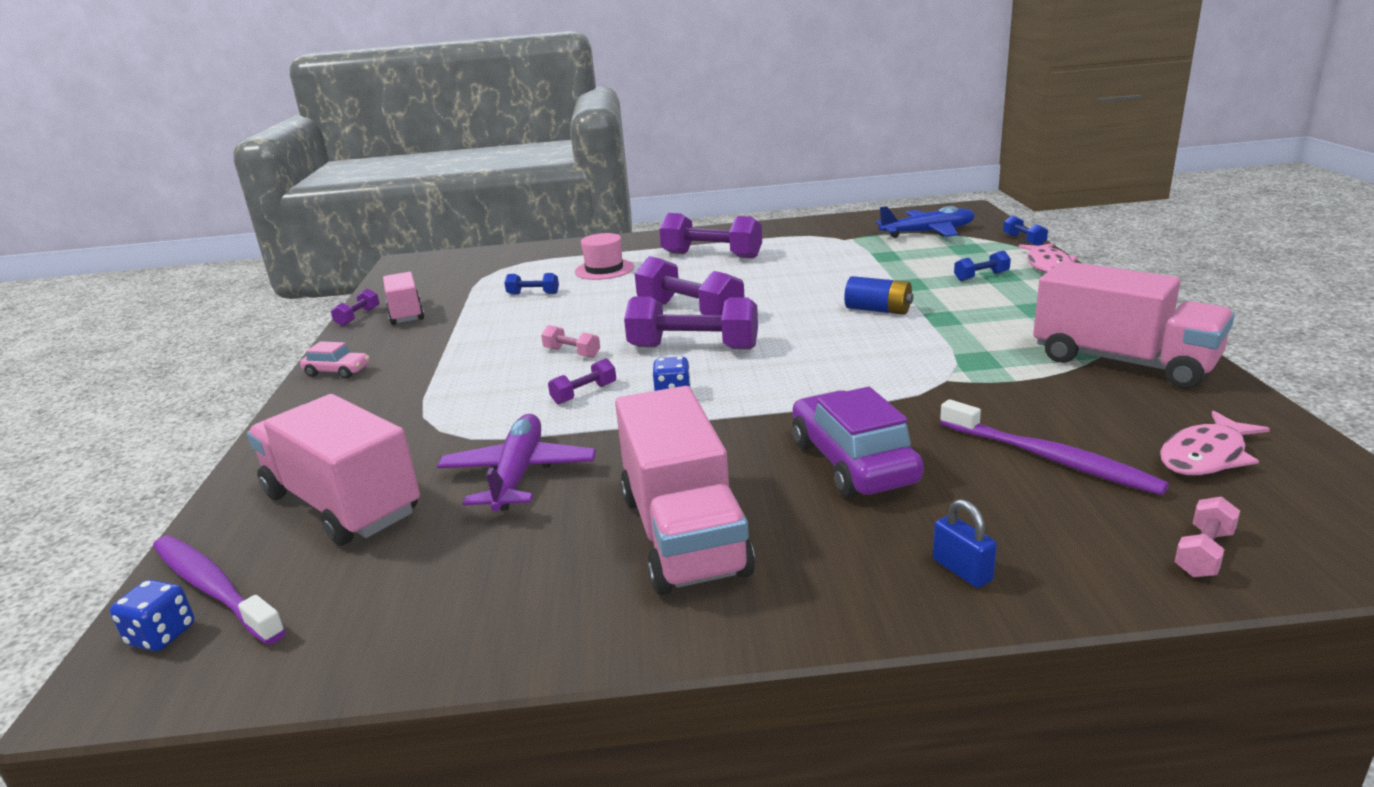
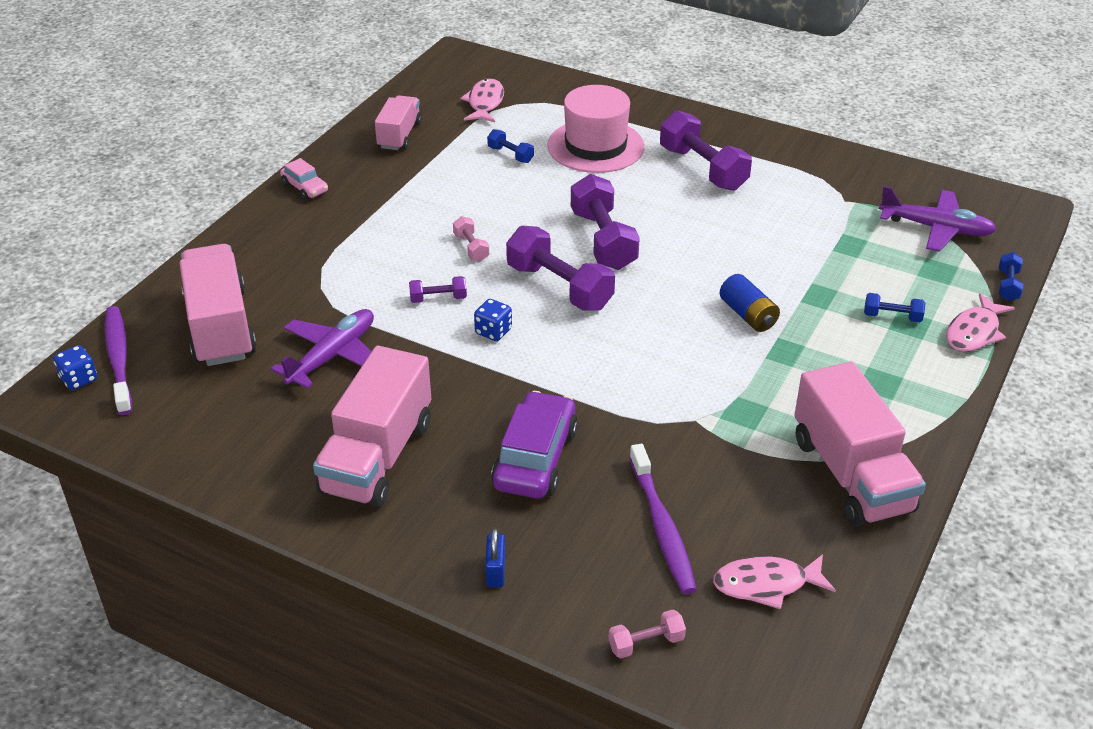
camera: 30 degrees right, 15 degrees up
(358, 317) = (364, 123): purple dumbbell -> none
(469, 276) = (485, 103): none -> pink fish
(604, 269) = (595, 146): pink hat -> pink hat, size x1.60
(928, 232) = (936, 228): blue plane -> purple plane

